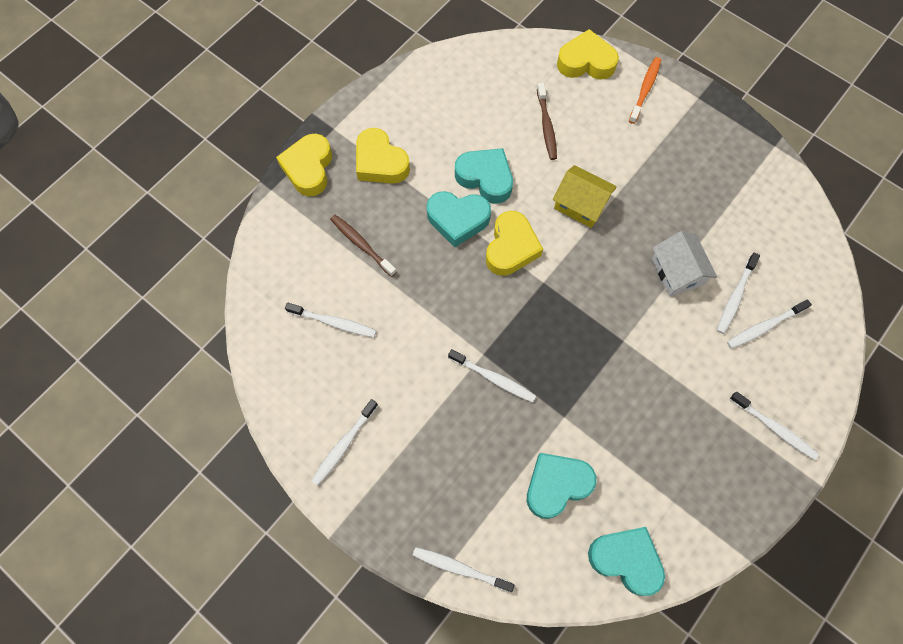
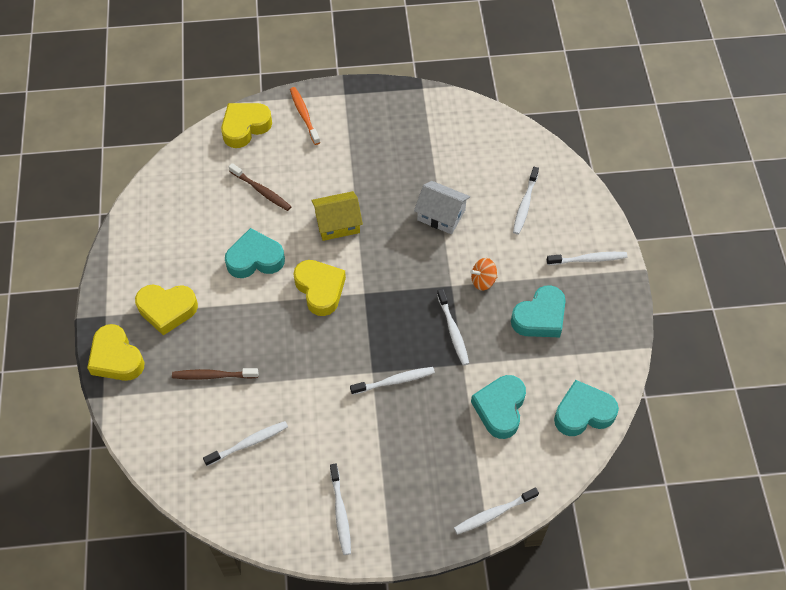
camera: 45 degrees left, 10 degrees down
(458, 219) = (264, 302): turquoise heart -> turquoise heart (540, 317)
(656, 361) = (483, 280): none -> orange spinning top
(735, 297) = (490, 201): white toothbrush -> white toothbrush (453, 331)

